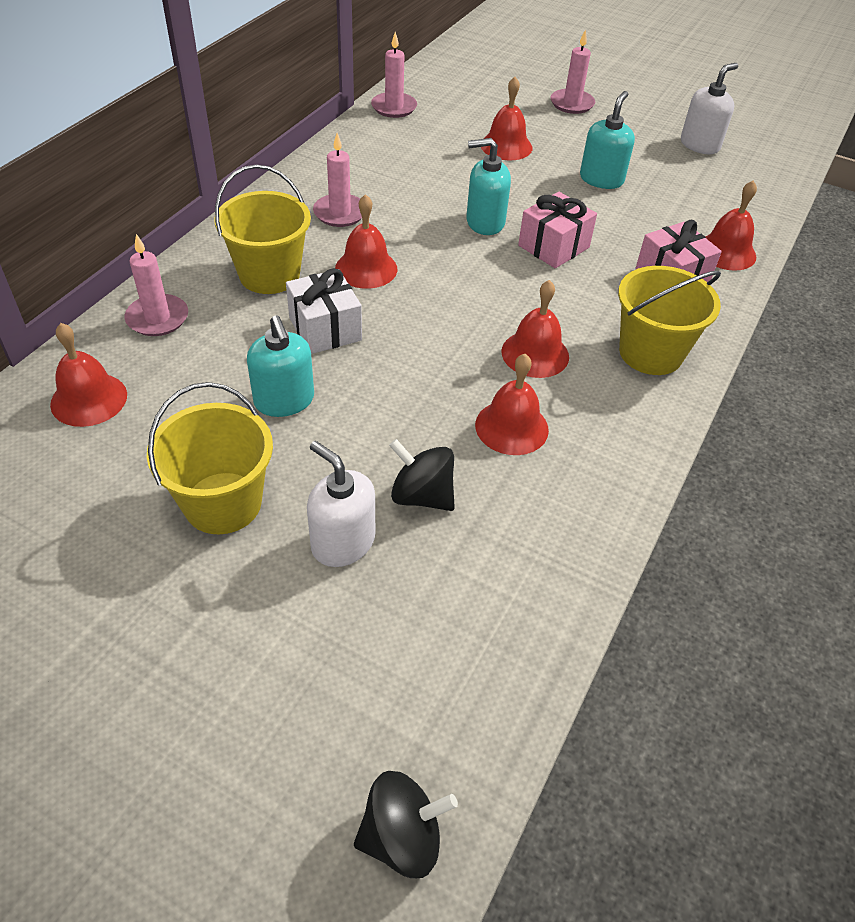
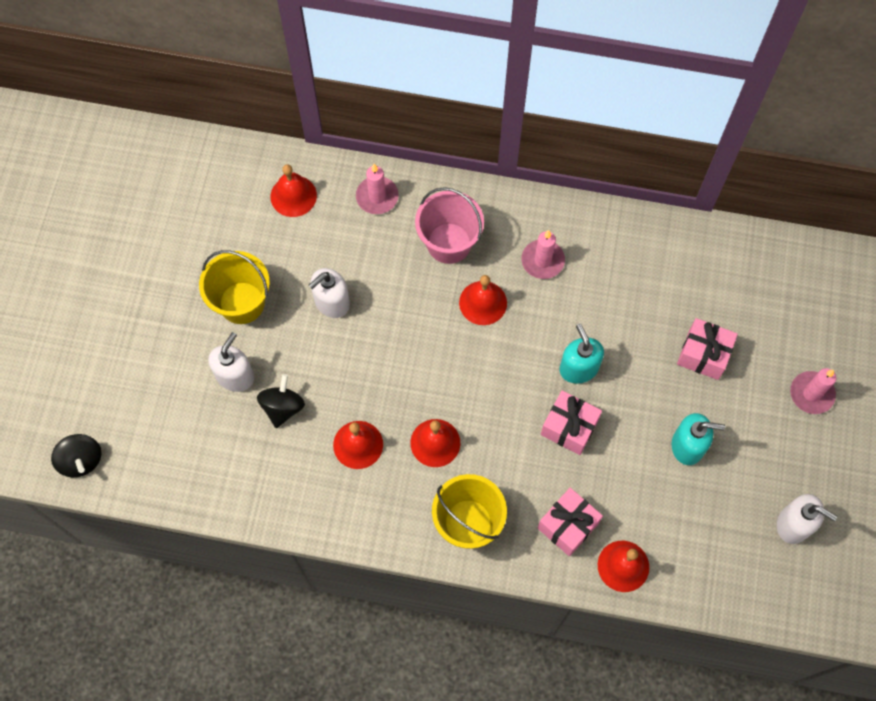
camera: 75 degrees right, 20 degrees up
(269, 275) = (449, 243): yellow bucket -> pink bucket
(284, 401) = (331, 302): turquoise soap dispenser -> white soap dispenser
(325, 329) = (407, 300): white gift -> none
(394, 107) = (721, 245): pink candle -> none
(506, 146) = (703, 355): red bell -> pink gift

